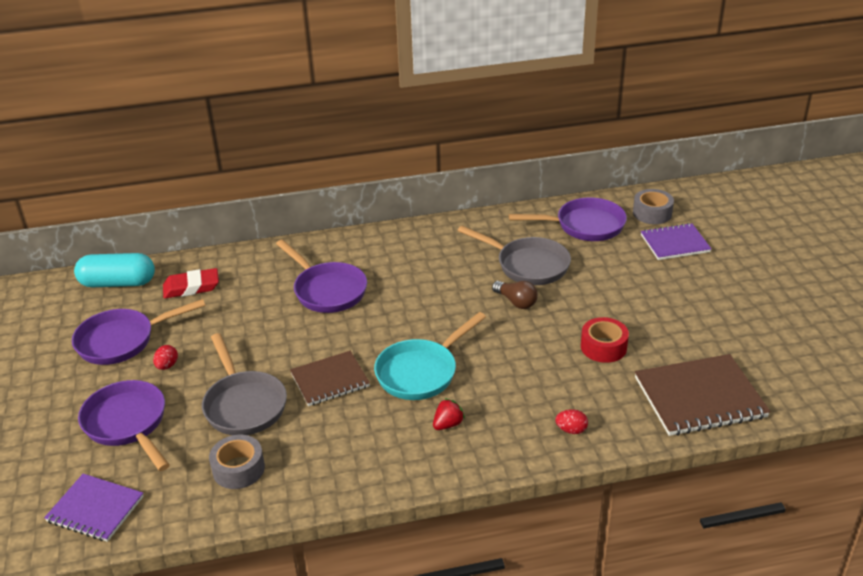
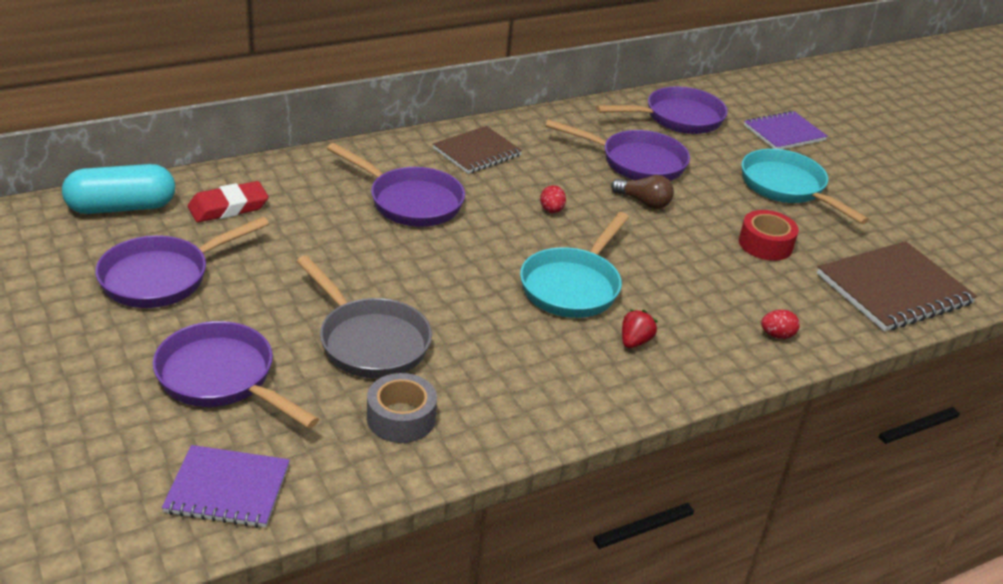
camera: 20 degrees left, 0 degrees up
(167, 366) = (241, 303): red egg -> red egg (551, 210)
(330, 380) = (466, 304): brown notebook -> brown notebook (477, 152)
(528, 265) = (636, 162): grey pan -> purple pan
(650, 296) = (787, 188): none -> turquoise pan
(652, 213) = (744, 103): grey tape -> none

